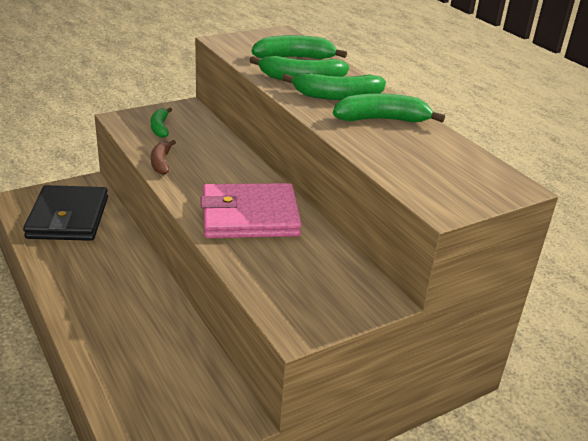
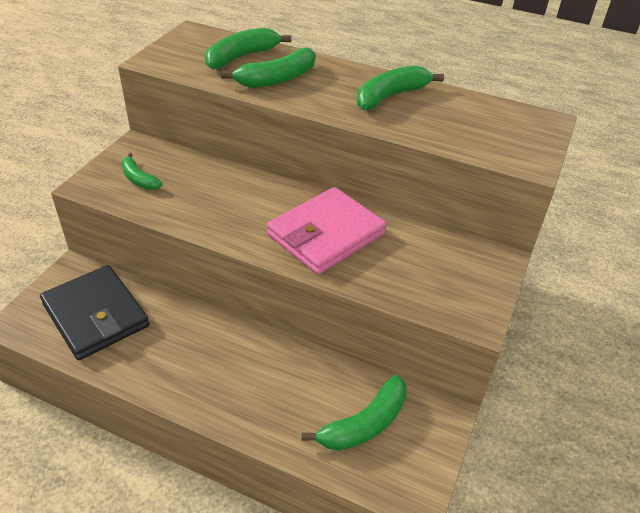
camera: 35 degrees left, 10 degrees up
(161, 163) = (187, 217): brown banana -> none
(337, 96) = (329, 86): green banana -> green banana (364, 424)

